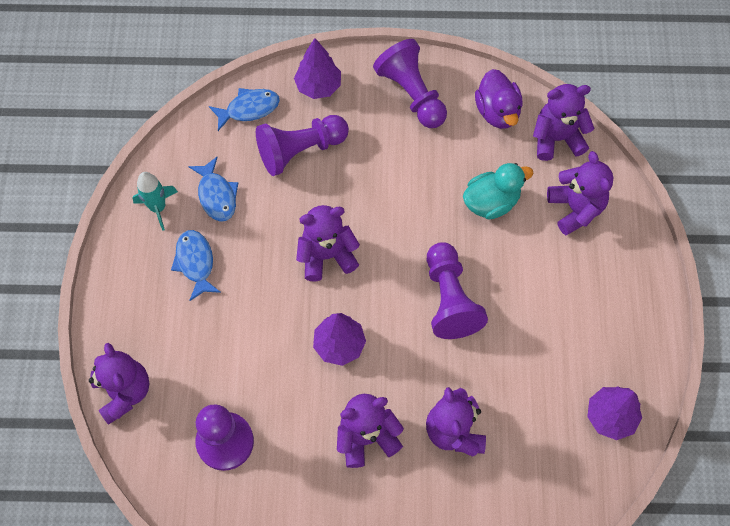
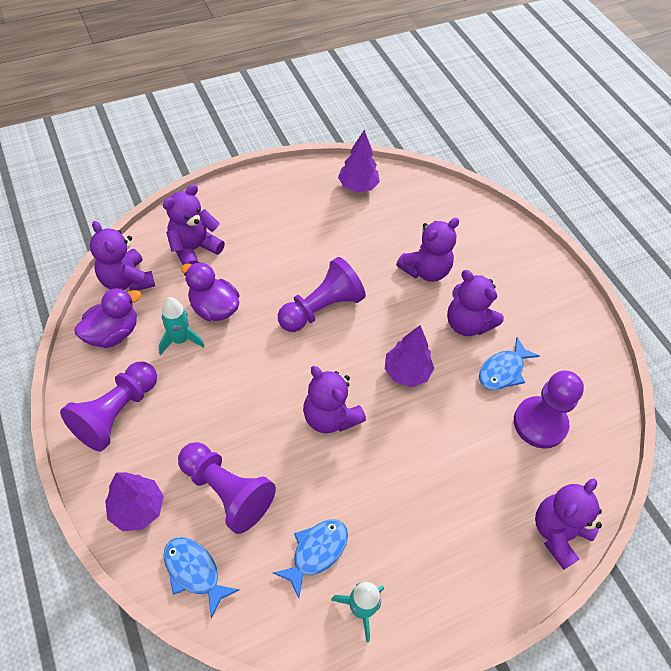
camera: 120 degrees left, 10 degrees down
(195, 263) = (400, 534): blue fish -> blue fish (503, 370)
(466, 162) = (180, 340): none -> turquoise rocket
(491, 202) = (214, 308): turquoise duck -> purple duck

